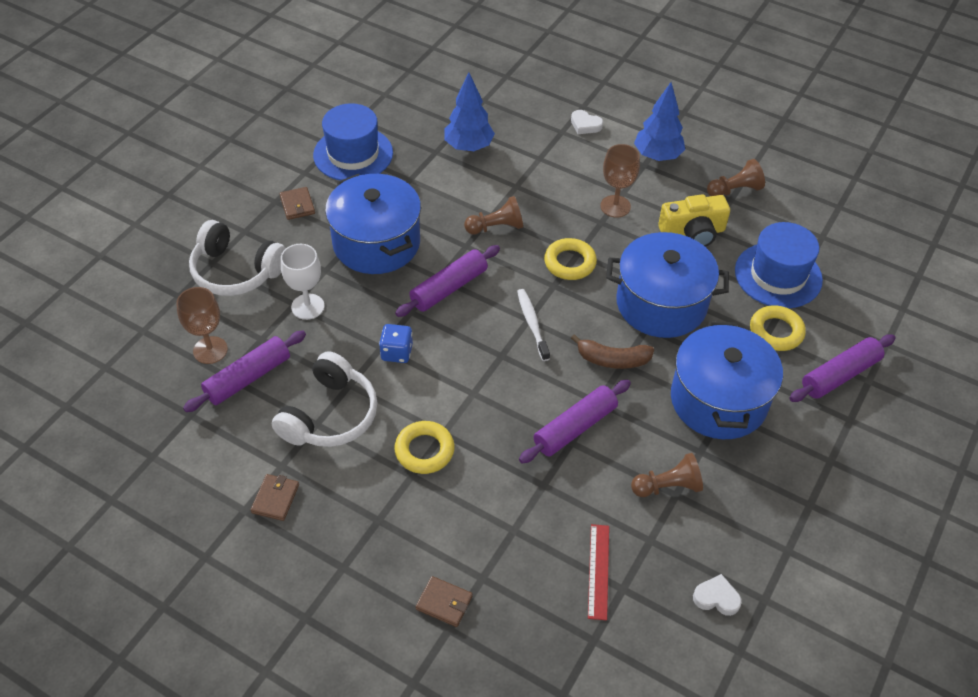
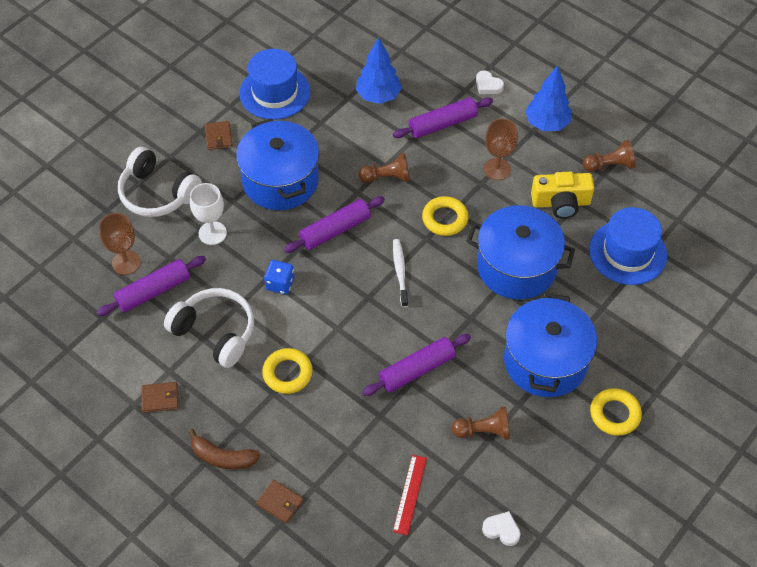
camera: 10 degrees right, 5 degrees up
(275, 499) = (160, 398): brown wallet -> brown wallet turned 60 degrees clockwise
(330, 415) = (215, 332): white headphones -> white headphones turned 90 degrees counterclockwise
(612, 360) = (462, 313): brown banana -> brown banana (223, 457)
(776, 332) = (612, 305): yellow ring -> yellow ring (615, 414)
(839, 375) = (658, 352): purple rolling pin -> purple rolling pin (442, 124)

